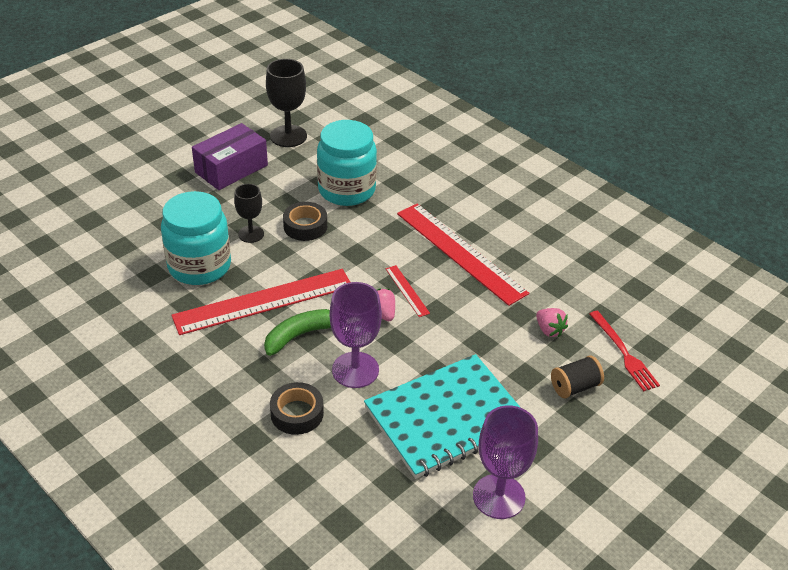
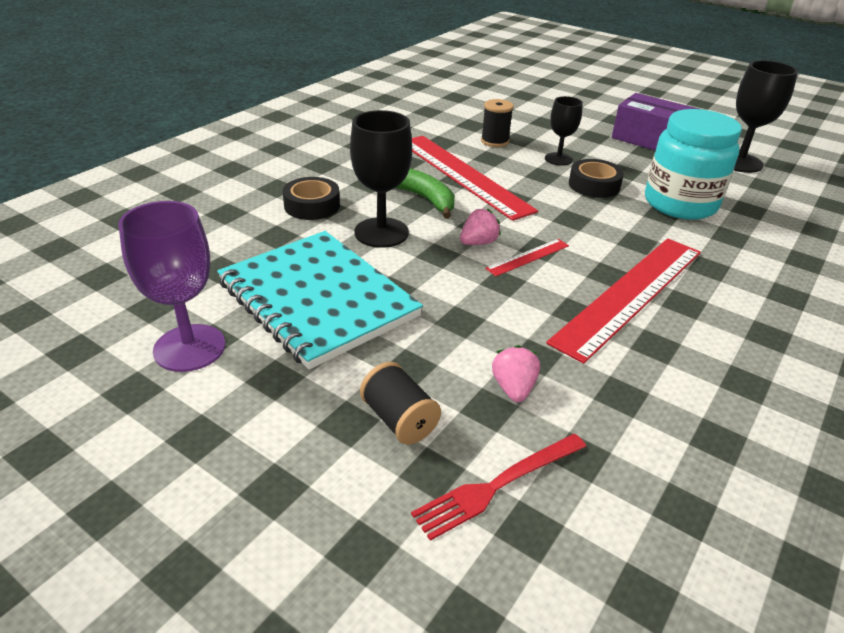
camera: 80 degrees right, 5 degrees down
(199, 266) = (495, 141): turquoise jar -> black spool
(355, 370) = (381, 232): purple goblet -> black goblet
(549, 330) = (513, 388): pink strawberry -> pink strawberry turned 135 degrees clockwise

